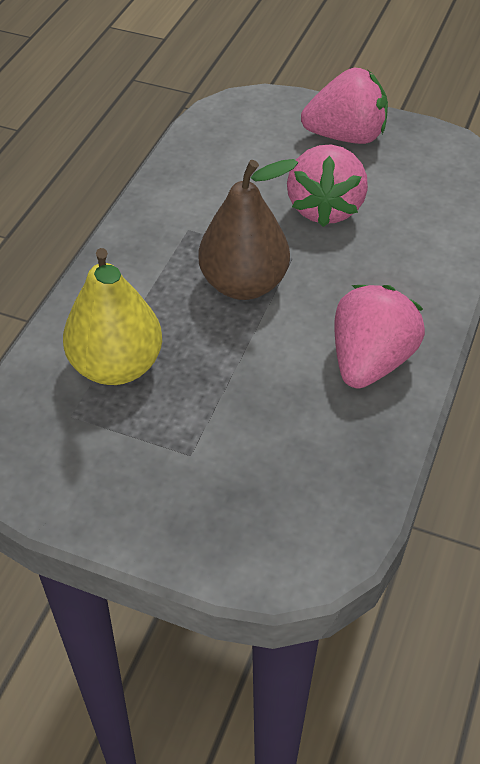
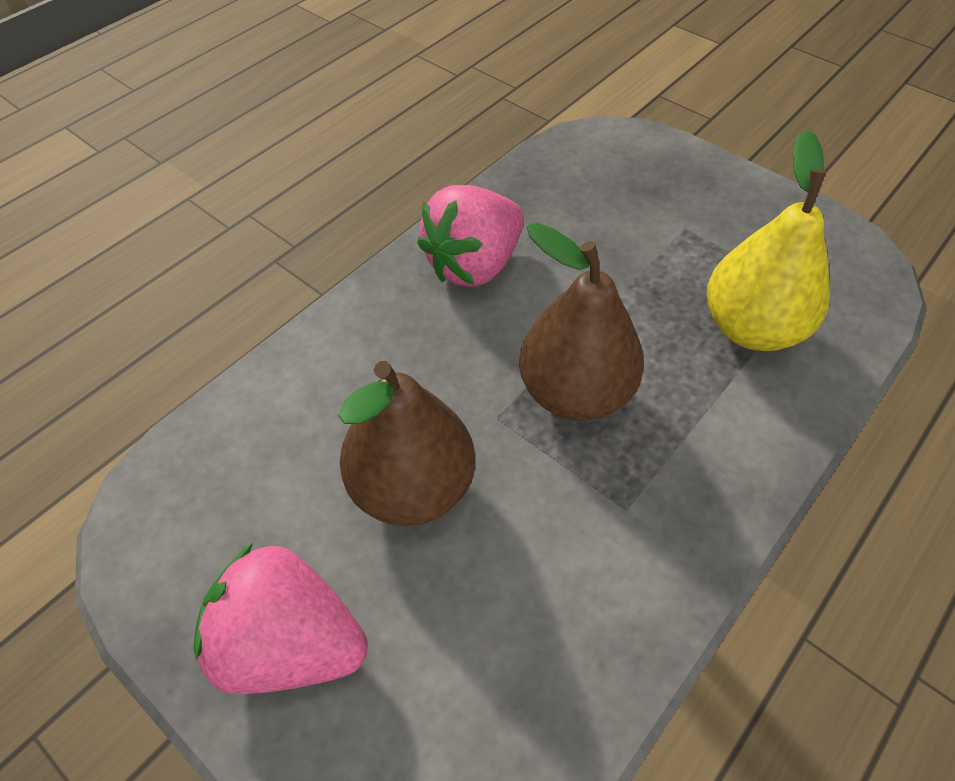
camera: 160 degrees left, 5 degrees up
(325, 208) = (412, 487): pink strawberry -> brown pear

